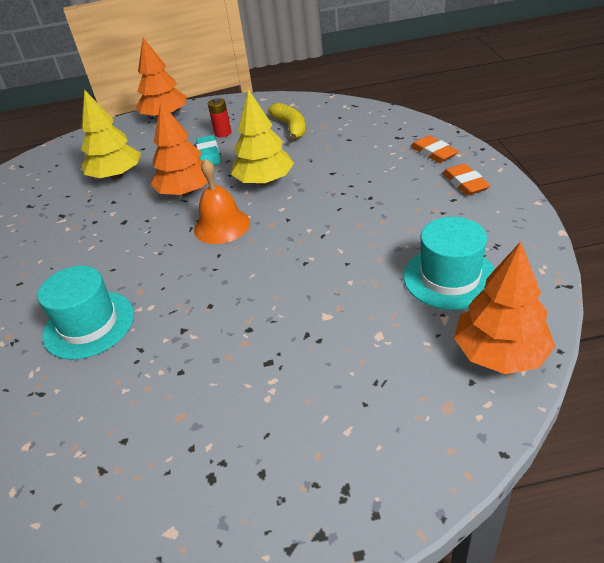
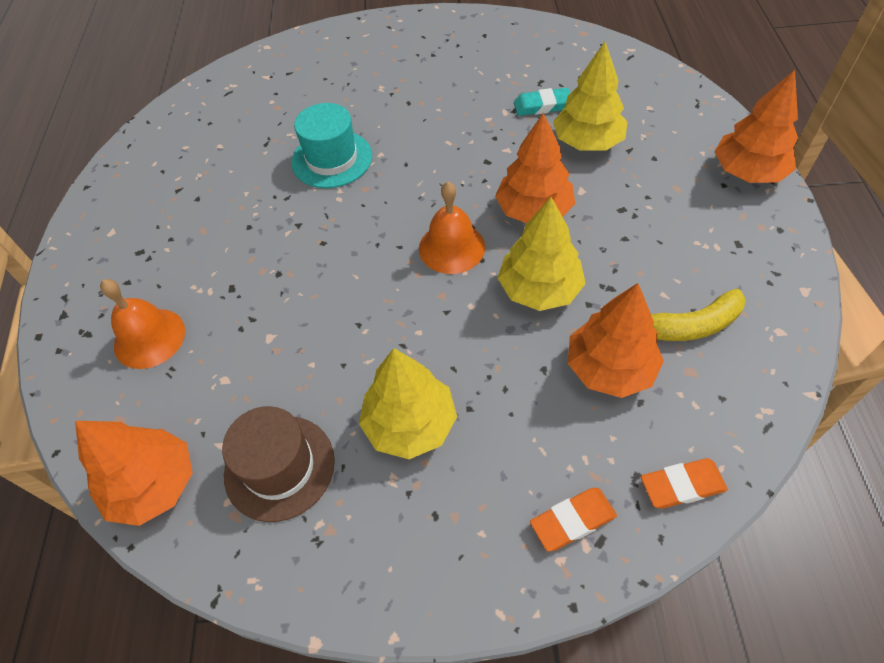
camera: 95 degrees right, 15 degrees up
(209, 154) = (624, 227): turquoise eraser -> turquoise eraser (542, 106)
(223, 133) = (685, 241): red battery -> none
(326, 150) = (610, 368): none -> orange tree
(341, 416) = (149, 338): none -> orange bell
(390, 220) = (410, 424): none -> yellow tree
(450, 277) = (279, 467): turquoise hat -> brown hat
(465, 183) = (471, 544): orange eraser -> orange eraser (682, 485)

